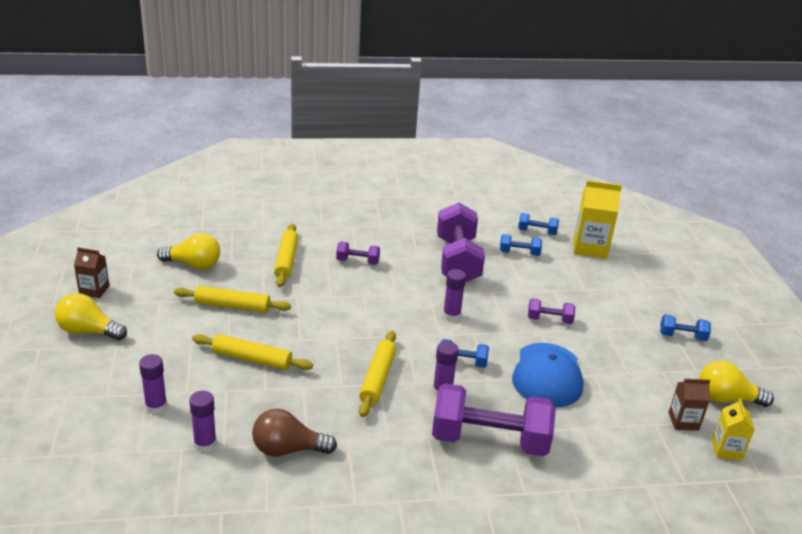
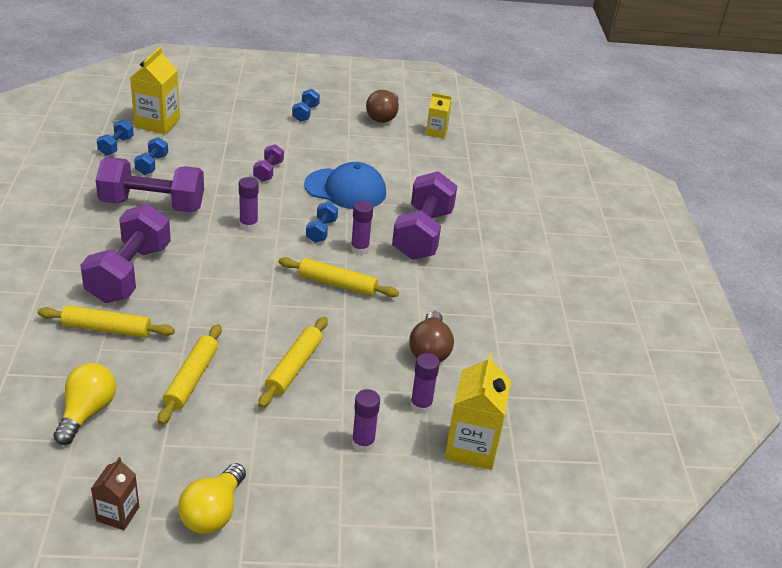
camera: 85 degrees left, 5 degrees up
(146, 482) = (471, 447): none -> yellow carton
(357, 261) = (129, 273): purple dumbbell -> purple dumbbell, size x2.16
(683, 421) = (406, 141): brown carton -> none
(726, 398) = (383, 116): yellow light bulb -> brown light bulb

